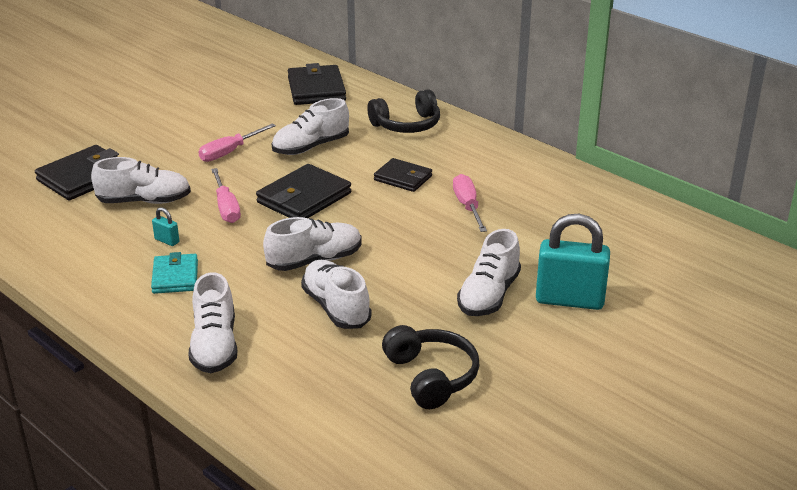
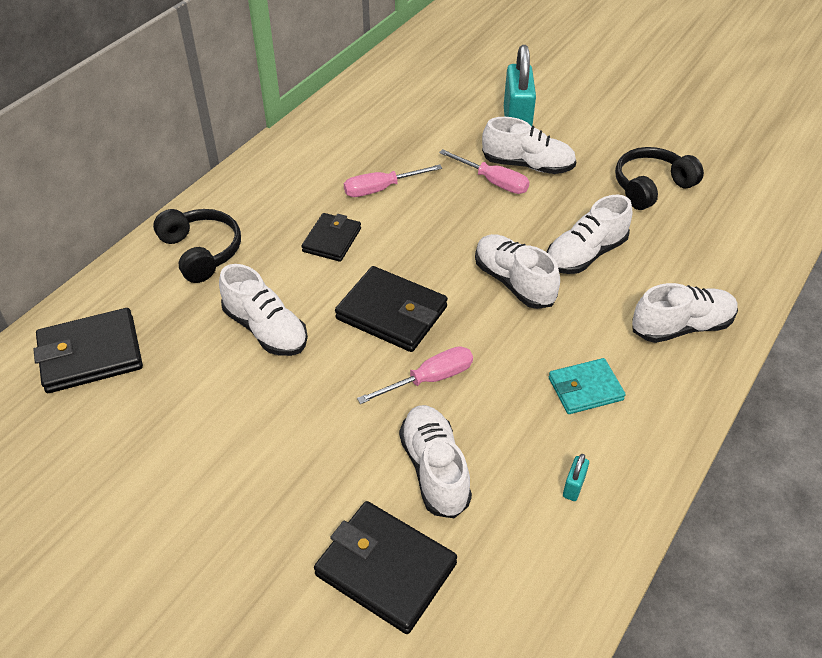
camera: 100 degrees left, 15 degrees up
(167, 241) = (518, 417): turquoise padlock -> turquoise padlock (573, 487)
(230, 152) = (288, 410): pink screwdriver -> pink screwdriver (493, 182)

